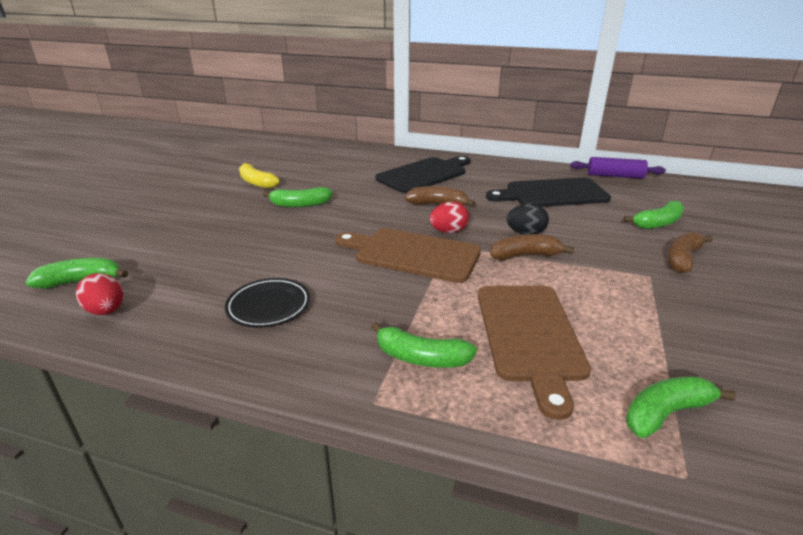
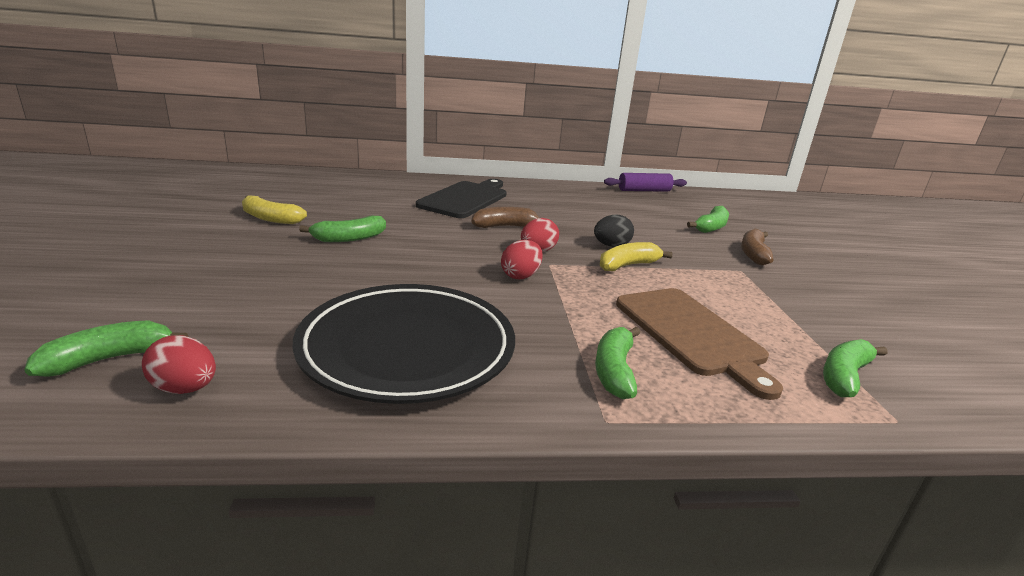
camera: 25 degrees left, 5 degrees down
(269, 306) = (407, 348): black plate -> black plate, size x2.09
(412, 254) = (520, 276): brown cutting board -> red egg
(421, 358) = (614, 370): green banana -> green banana turned 105 degrees clockwise
(525, 255) = (628, 265): brown banana -> yellow banana
(552, 194) = (604, 209): black cutting board -> none

